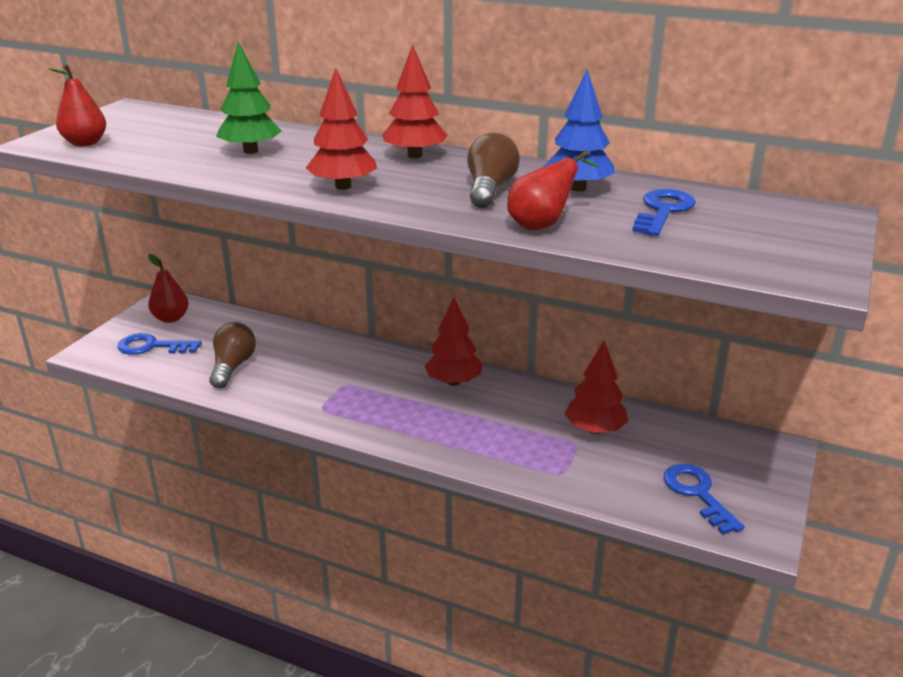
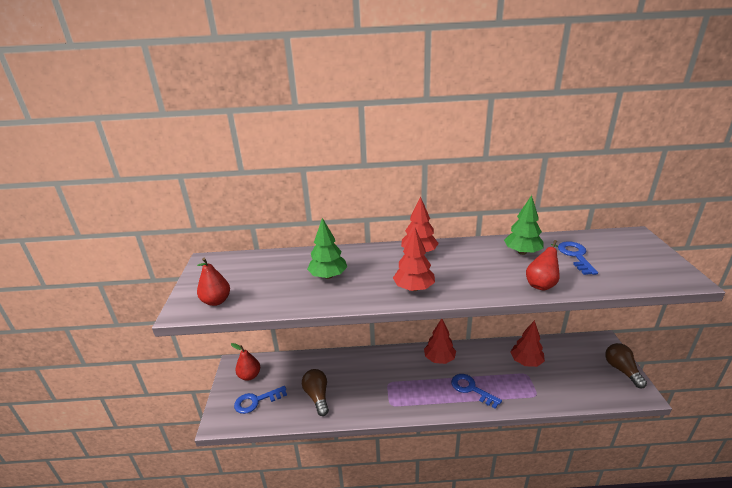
camera: 25 degrees left, 0 degrees up
(490, 190) = (486, 266): brown light bulb -> brown light bulb (621, 370)
(578, 188) = (522, 252): blue tree -> green tree
(697, 494) = (598, 381): blue key -> blue key (471, 389)

